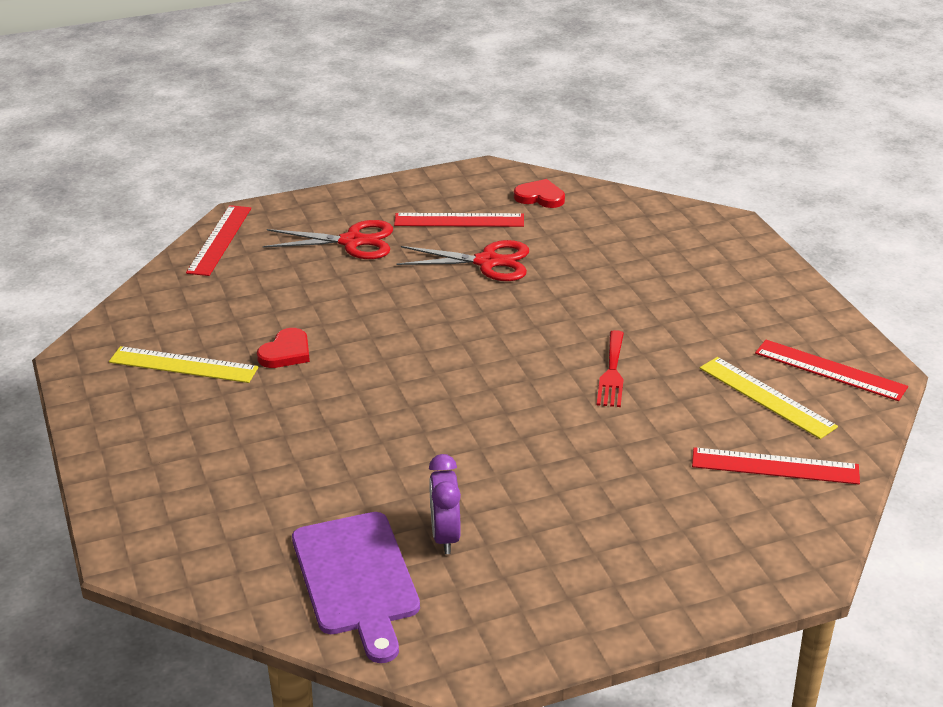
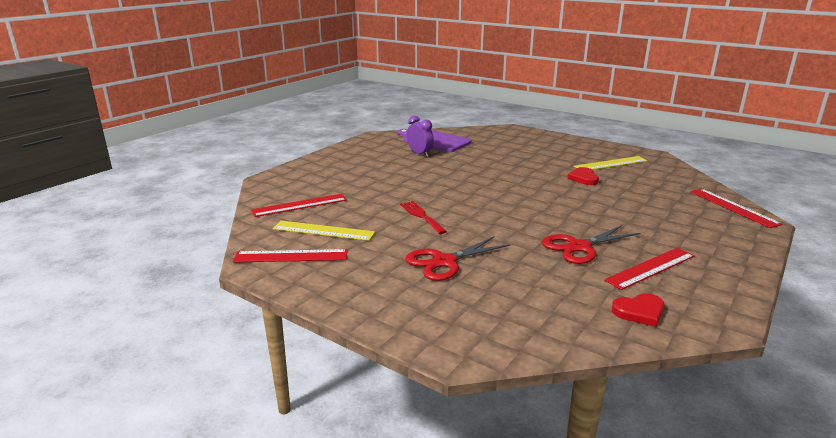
camera: 145 degrees right, 10 degrees down
(352, 242) = (674, 230): red scissors -> red scissors (444, 262)

